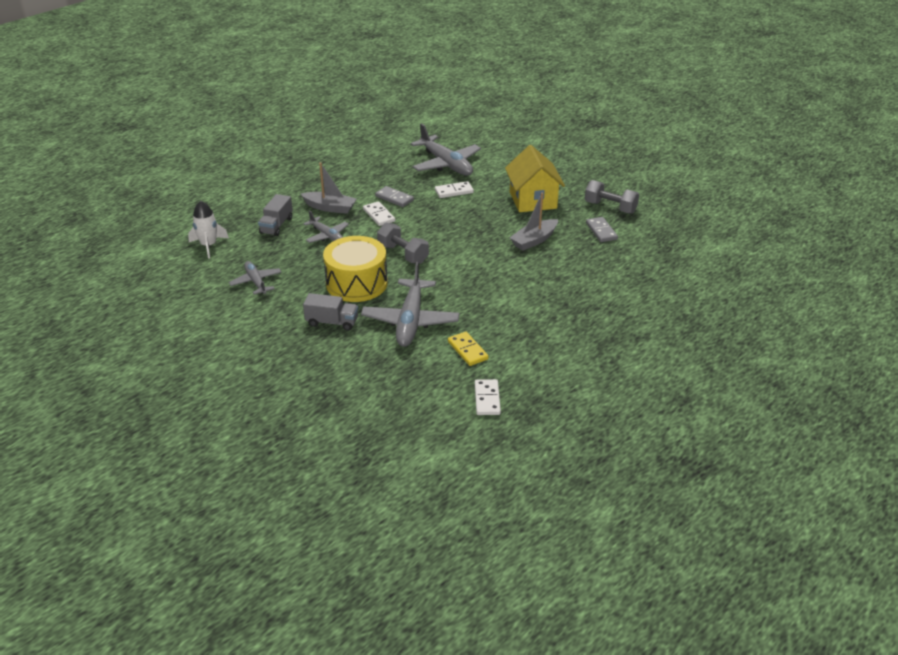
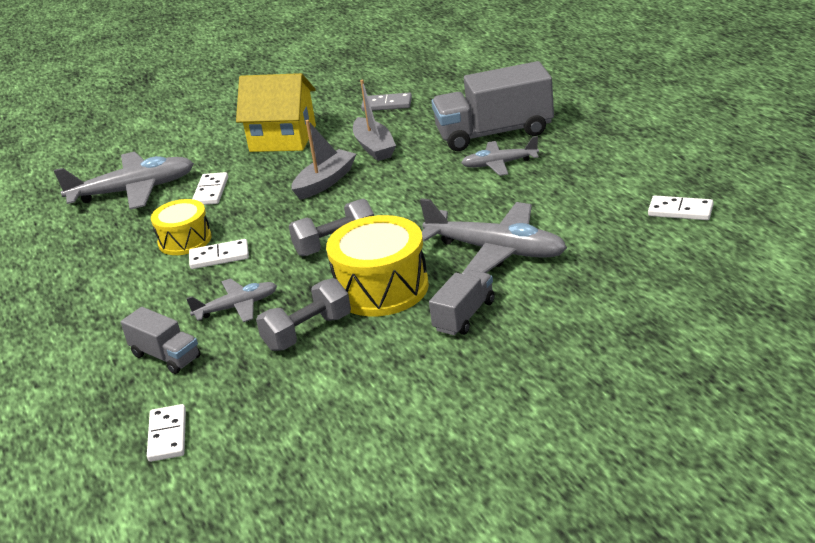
camera: 65 degrees left, 5 degrees down
(209, 246) = (168, 435): white rocket -> white domino
(256, 282) = (316, 385): grey plane -> grey plane (500, 164)
(330, 208) = (159, 300): grey boat -> grey boat (325, 182)
(394, 198) = (185, 240): grey domino -> yellow drum
(467, 350) = (580, 215): yellow domino -> none
(576, 289) = (495, 133): none -> grey truck
(610, 207) = (341, 93): grey dumbbell -> grey dumbbell (307, 332)

